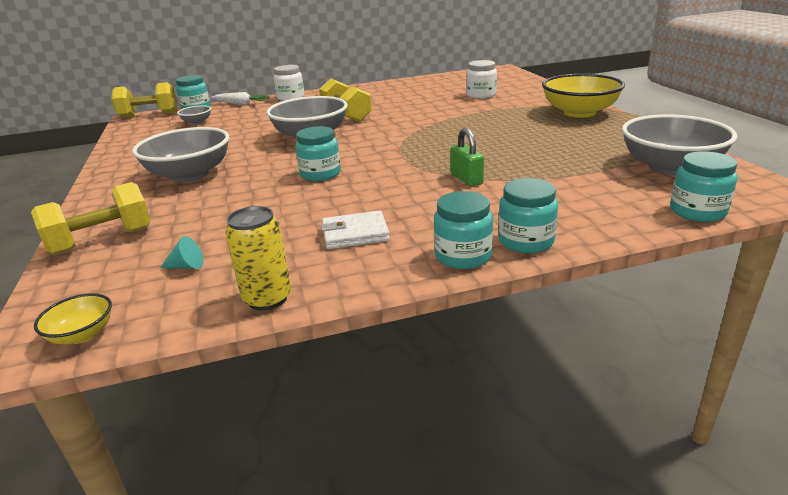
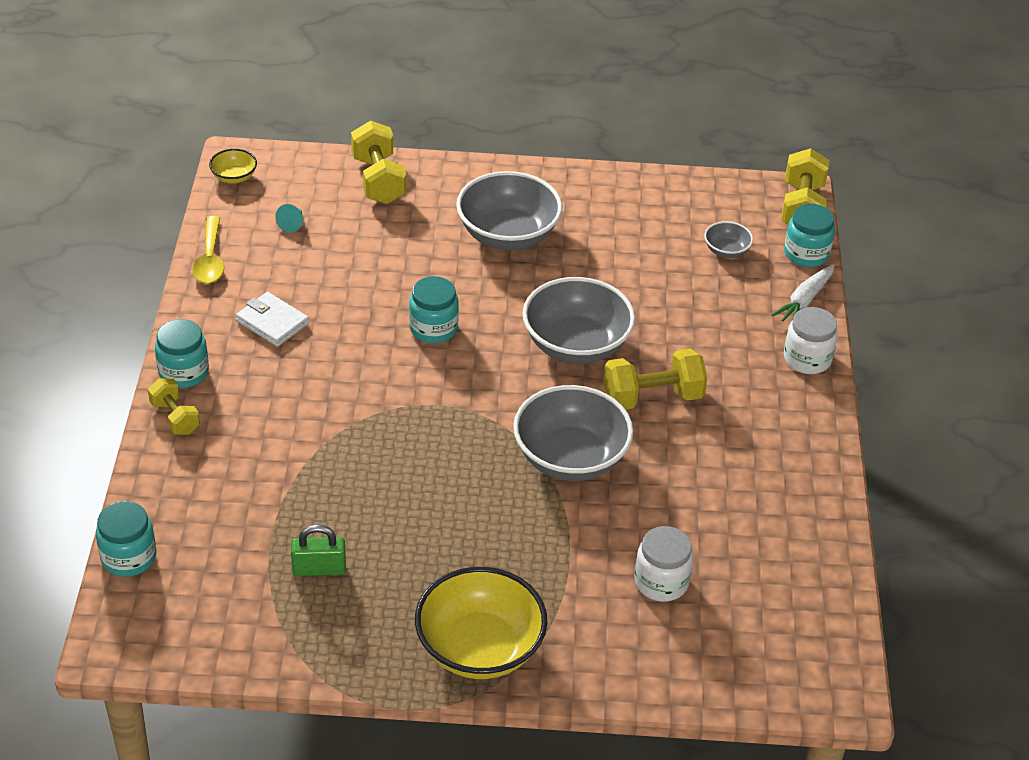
camera: 105 degrees right, 15 degrees up
(267, 298) = (210, 259): yellow can -> yellow spoon
(355, 234) = (272, 322): white wallet -> white wallet turned 60 degrees counterclockwise
(466, 179) = (332, 432): green padlock -> green padlock (319, 569)
(526, 241) = (175, 417): turquoise jar -> yellow dumbbell
(670, 167) = (230, 609): grey bowl -> grey bowl (570, 458)

